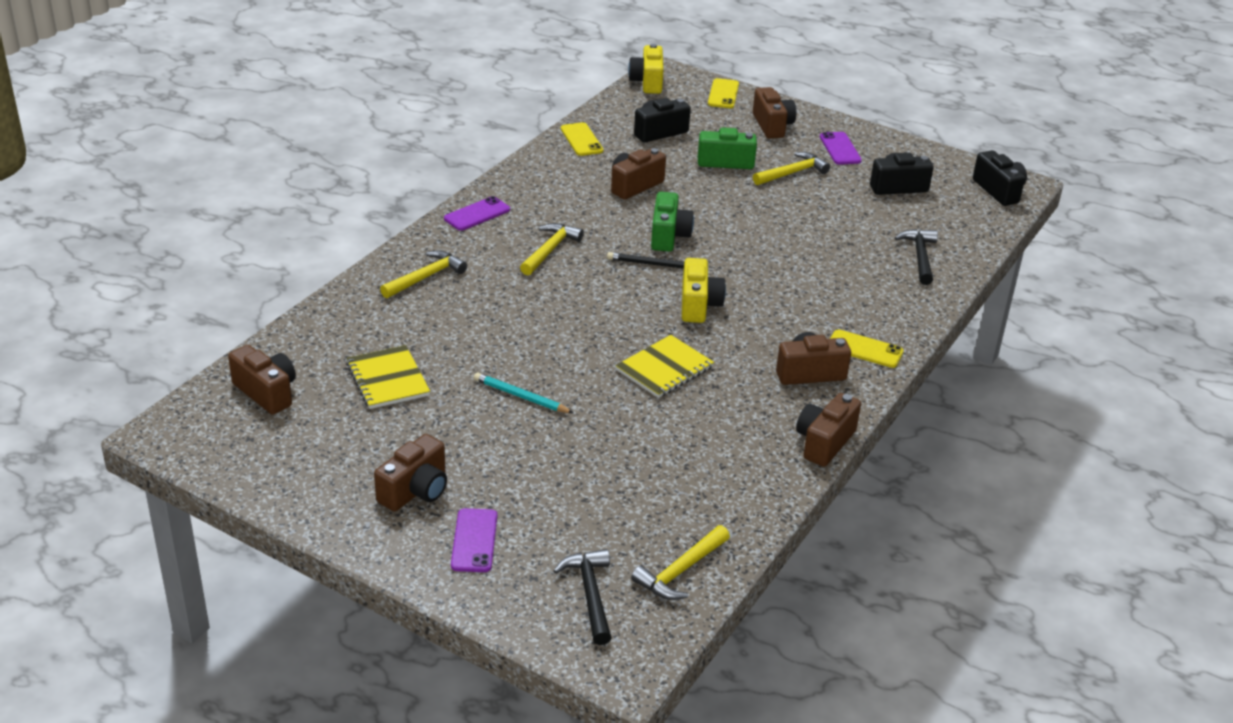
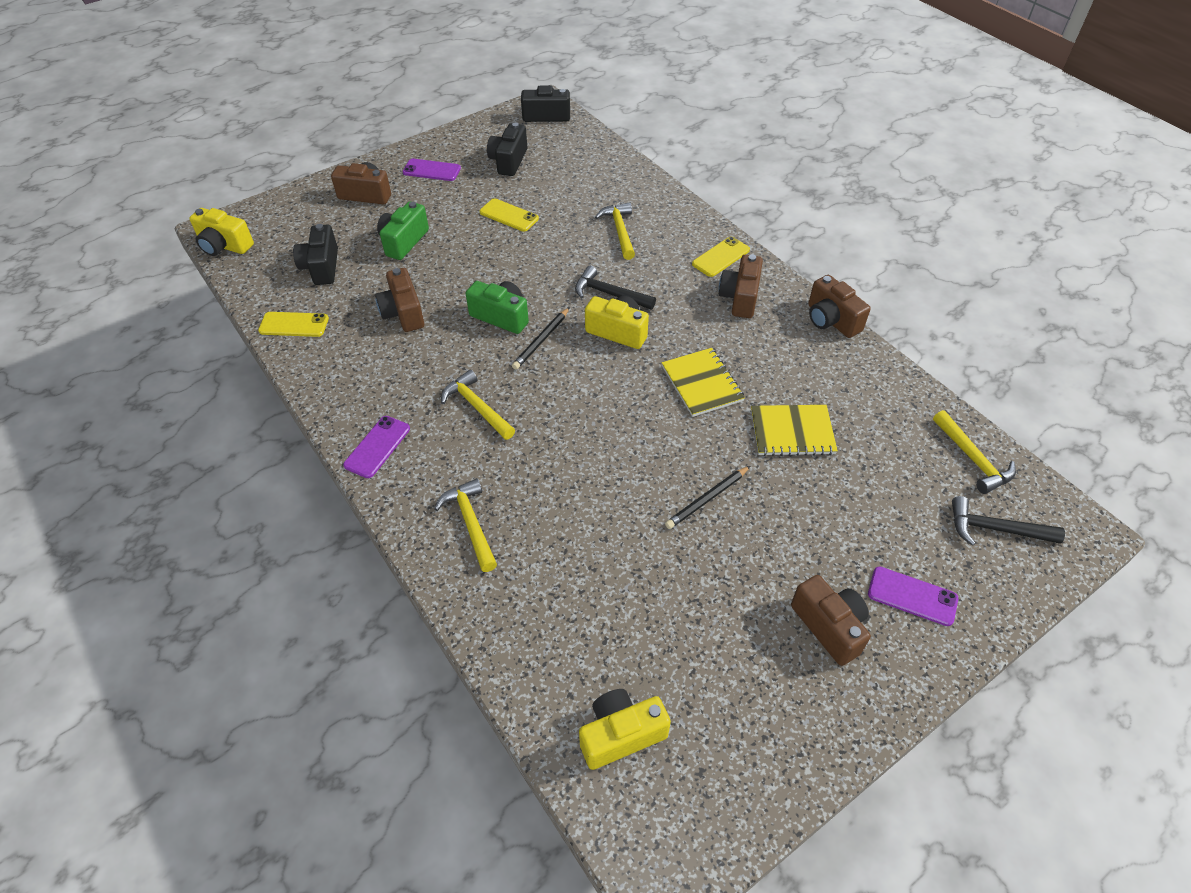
camera: 65 degrees left, 15 degrees up
(267, 392) = (621, 734): brown camera -> yellow camera
(388, 379) = (640, 605): yellow notebook -> yellow notebook (792, 432)
(477, 214) = (377, 447): purple phone -> purple phone turned 45 degrees clockwise
(520, 396) = (707, 499): turquoise pencil -> black pencil
(723, 94) = (288, 205): yellow phone -> yellow phone (509, 215)
(792, 173) = (450, 209): yellow hammer -> yellow hammer (619, 231)
(920, 256) = (612, 185): black hammer -> black hammer (609, 294)

